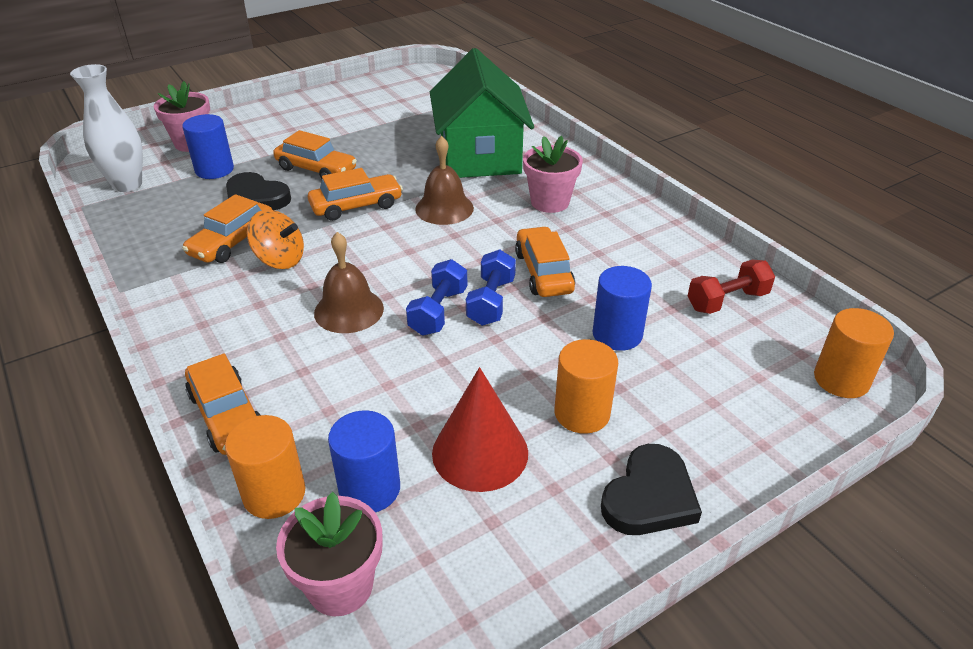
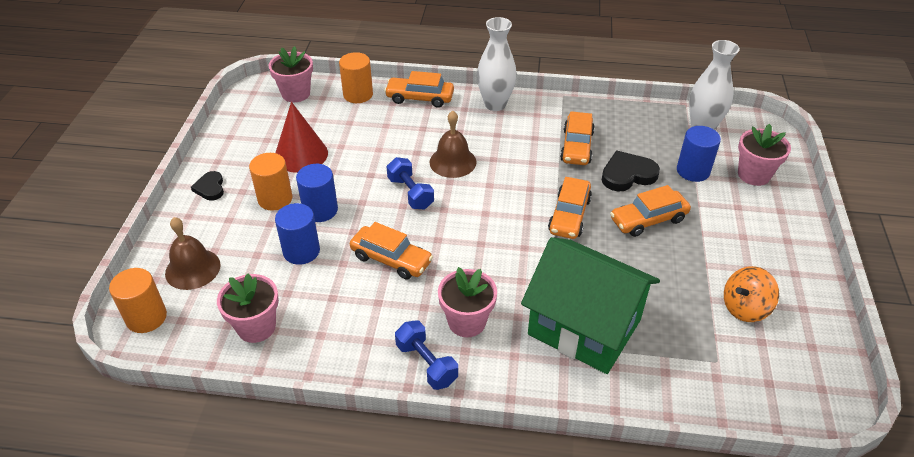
camera: 130 degrees right, 5 degrees up
(187, 336) = (495, 104): none -> white vase
(232, 242) = (576, 146): orange car -> orange car turned 150 degrees counterclockwise
(280, 259) = (534, 157): orange spinning top -> orange spinning top (745, 308)
(369, 489) = (326, 117): blue cylinder -> blue cylinder (320, 210)
(444, 208) = (520, 257): brown bell -> brown bell (192, 269)
(491, 301) = (393, 218): blue dumbbell -> blue dumbbell (426, 364)
(649, 496) = (210, 188): black heart -> black heart, size x0.62
(727, 301) = (256, 327): red dumbbell -> pink flower pot

